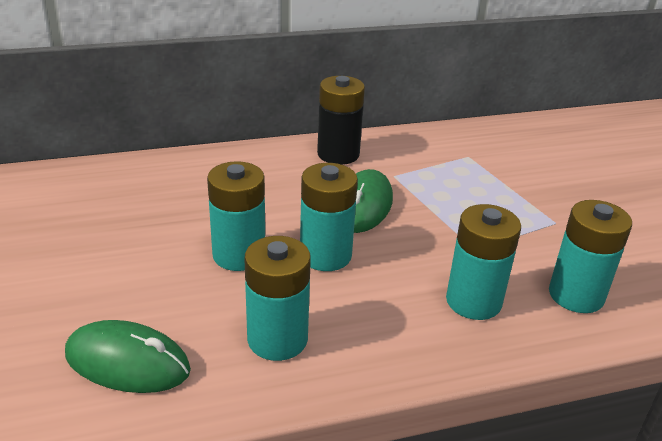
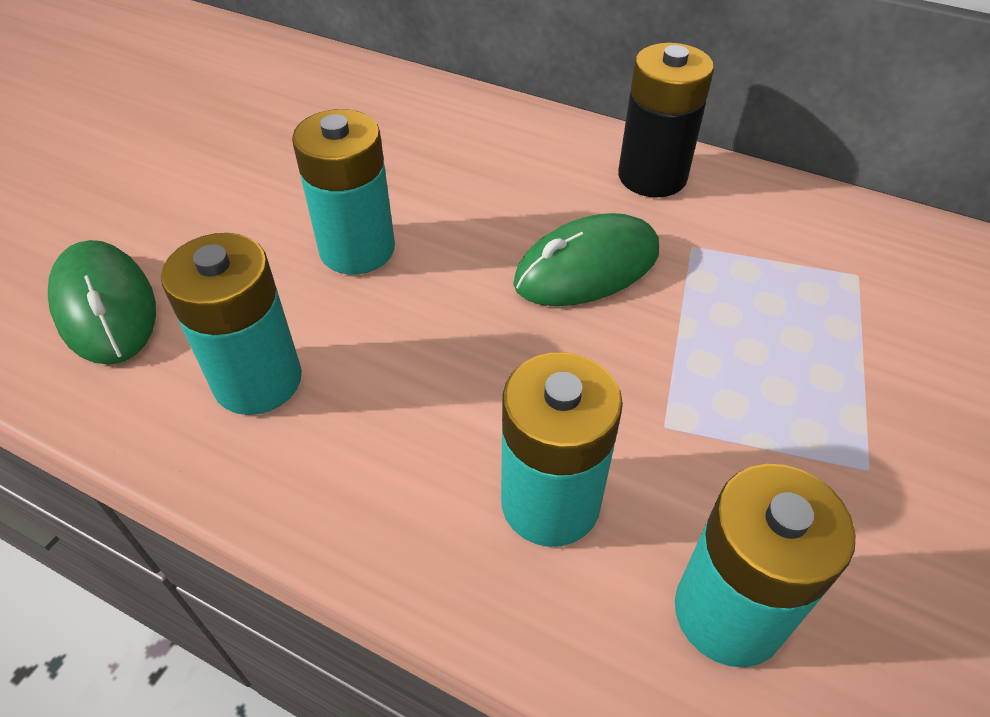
camera: 45 degrees right, 15 degrees up
(325, 255) = (449, 308): turquoise battery -> none

